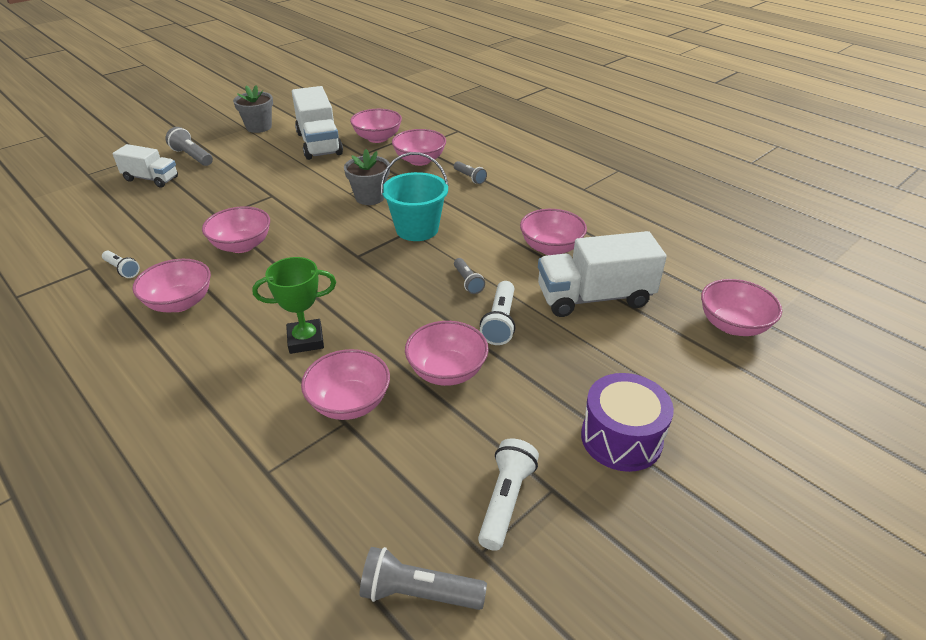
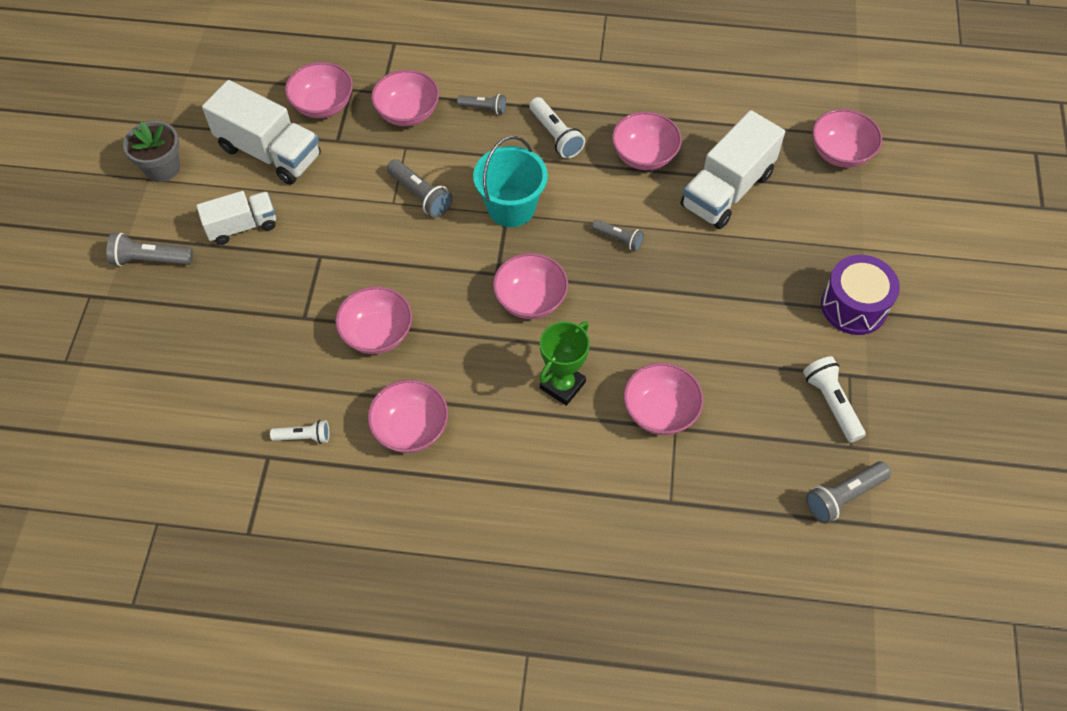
camera: 40 degrees left, 20 degrees up
(151, 179) = (153, 319): white truck -> white truck (242, 226)
(370, 197) = (420, 195): grey flower pot -> grey flashlight
(447, 371) = (695, 335): pink bowl -> pink bowl (530, 300)
(500, 322) = (684, 263): white flashlight -> white flashlight (555, 136)

